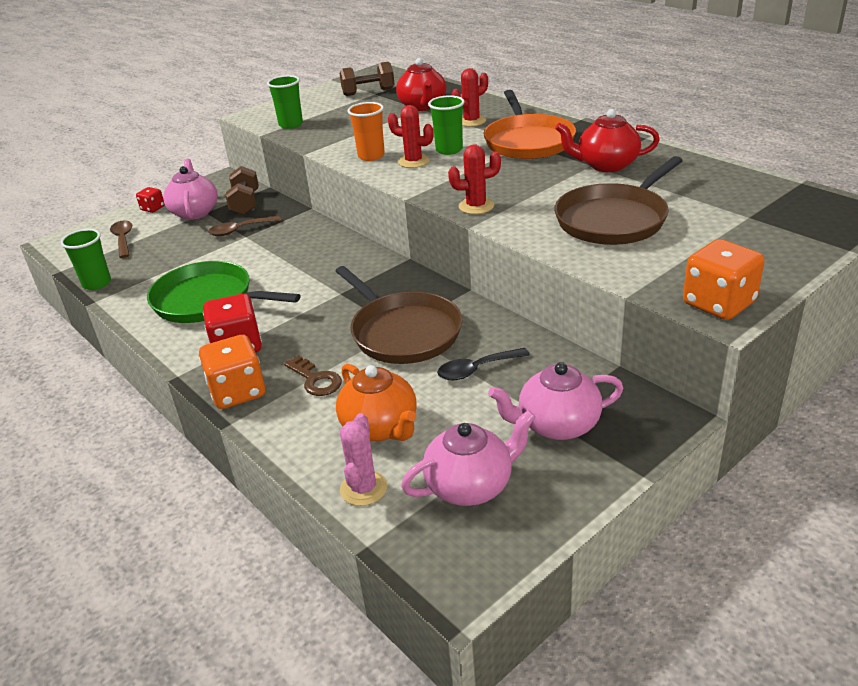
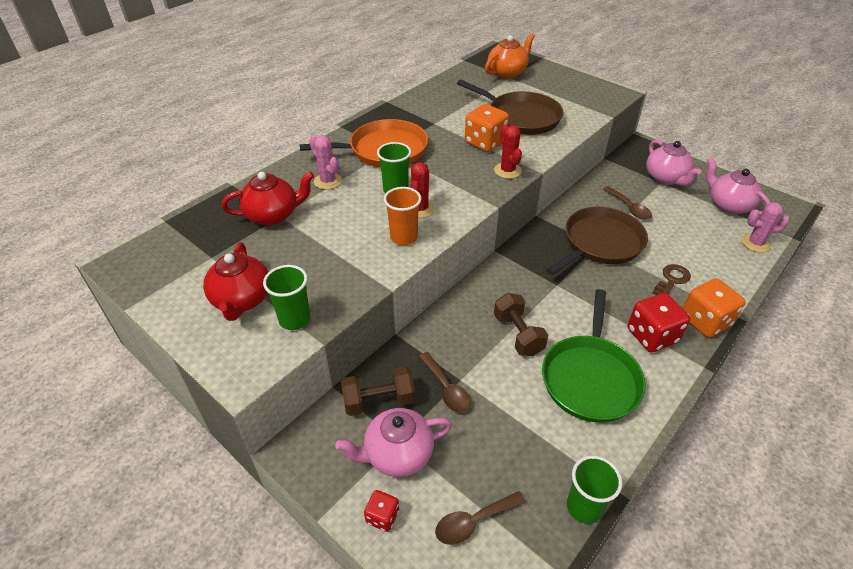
camera: 100 degrees left, 10 degrees up
(368, 92) = (204, 263): brown dumbbell -> brown dumbbell (518, 334)
(381, 427) = (702, 242): orange teapot -> orange teapot (507, 73)
(471, 121) = (328, 181): red cactus -> pink cactus
(477, 369) = (629, 208): black spoon -> brown spoon
(606, 165) = (435, 117): red teapot -> red teapot (242, 300)
(718, 303) = (609, 92): orange dice -> orange dice (485, 142)

